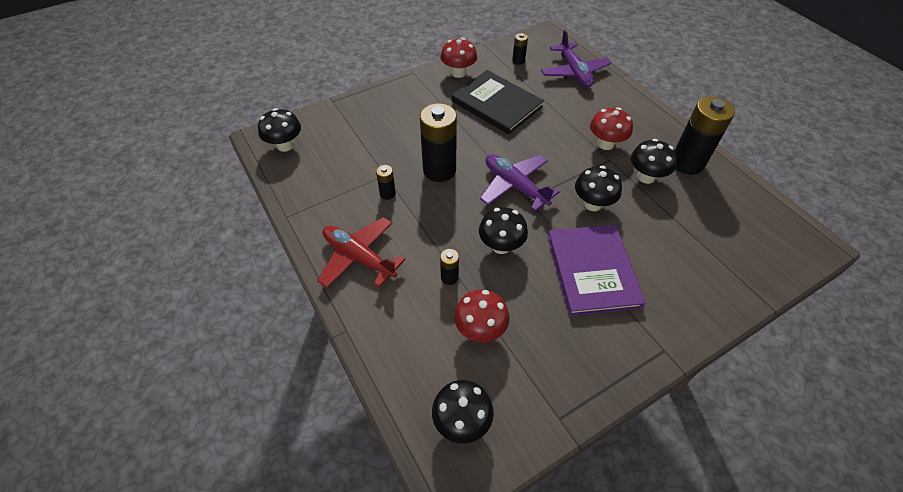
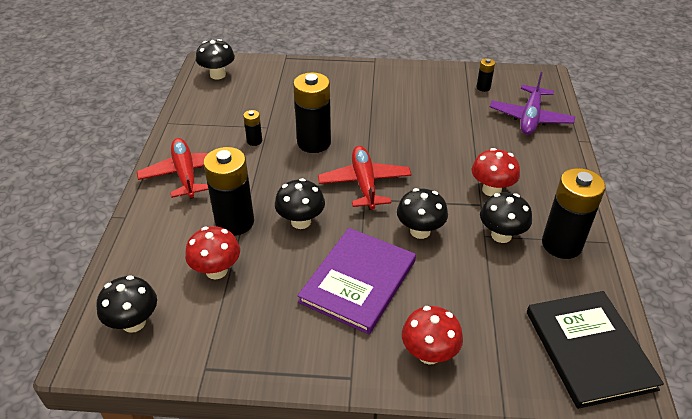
camera: 35 degrees right, 10 degrees down
(449, 277) = (235, 222): black battery -> black battery, size x2.18
(458, 73) = (414, 76): red mushroom -> red mushroom (429, 353)
(496, 104) = (421, 114): black book -> black book (589, 349)
(515, 186) = (364, 184): purple plane -> red plane

